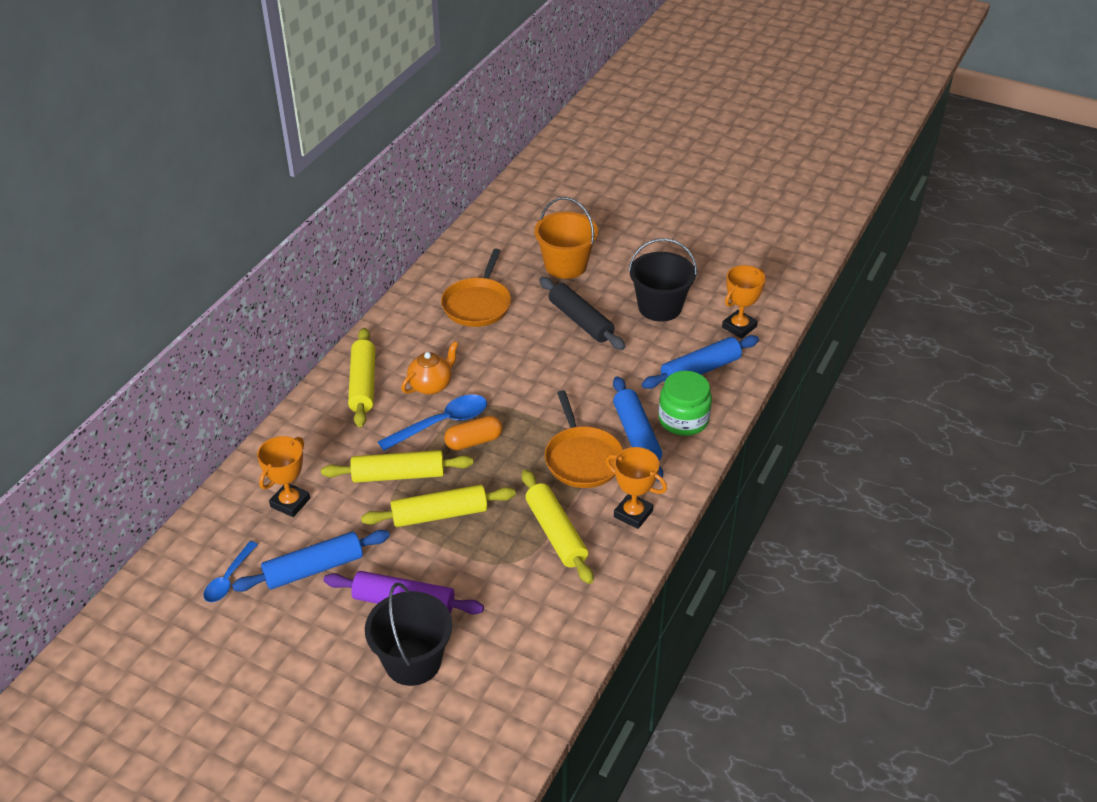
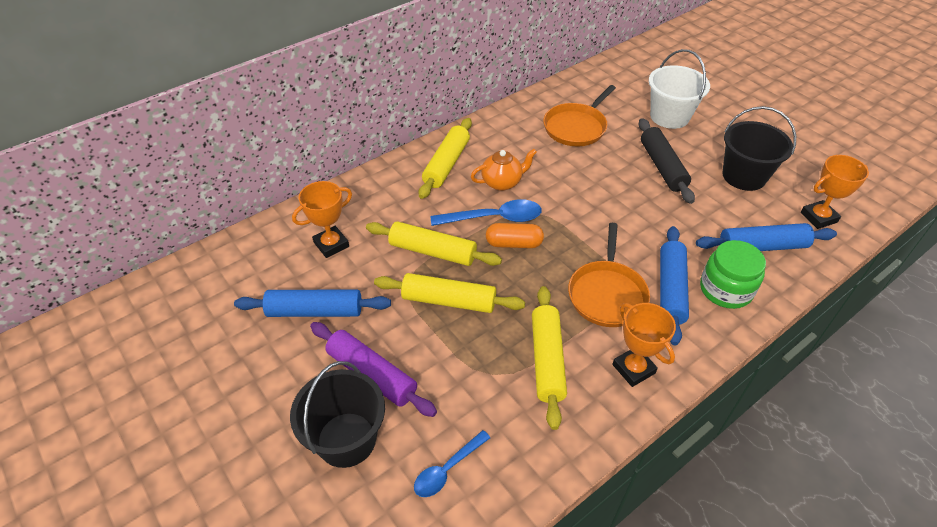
camera: 25 degrees right, 5 degrees up
(228, 579) = (243, 293): blue spoon -> blue spoon (447, 469)
(565, 265) = (669, 116): orange bucket -> white bucket

